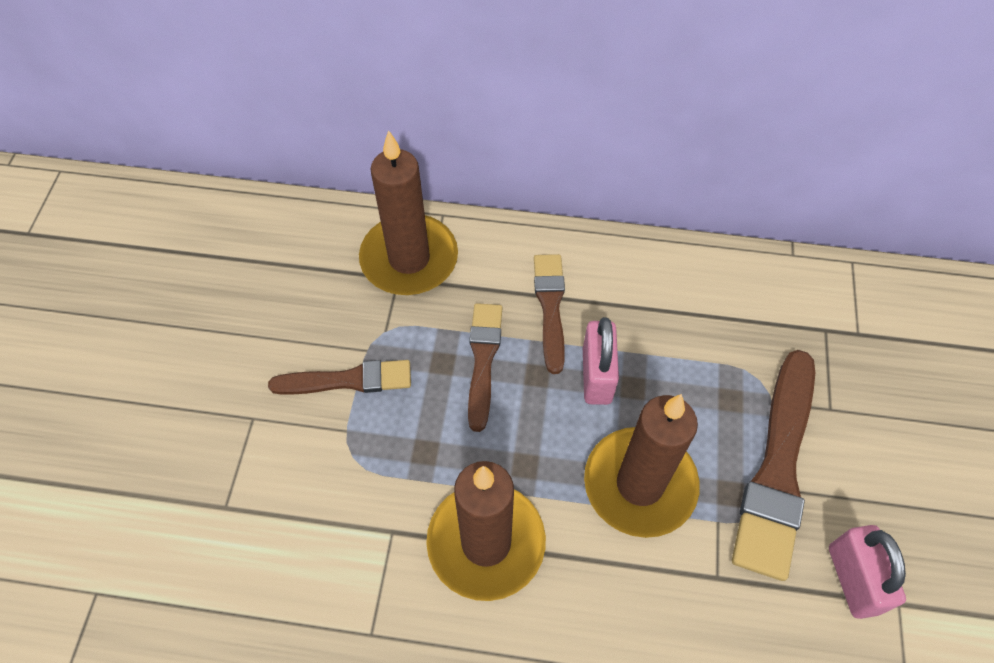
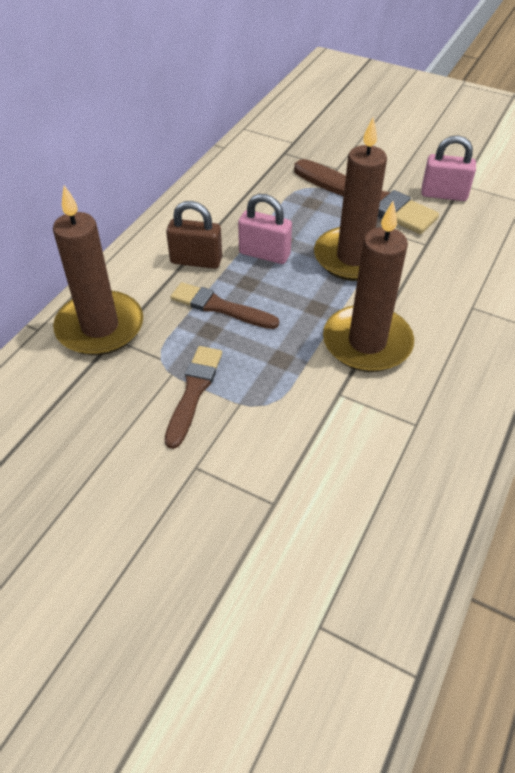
camera: 70 degrees left, 10 degrees down
(550, 307) = (196, 261): brown brush -> brown padlock

